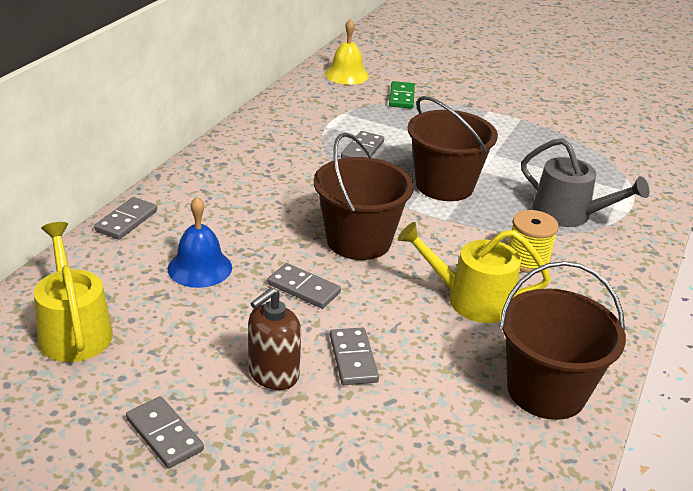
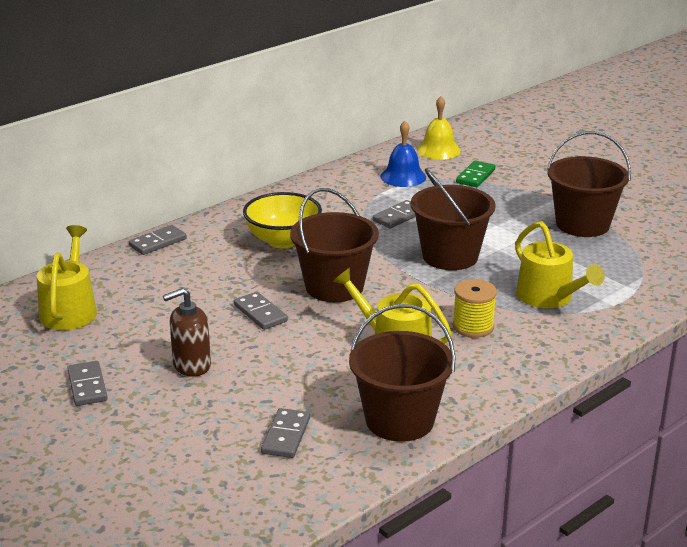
camera: 25 degrees right, 5 degrees down
(200, 268) = (190, 285): blue bell -> blue bell (403, 176)
(265, 195) = (283, 240): none -> yellow bowl
(353, 359) = (260, 368): grey domino -> grey domino (286, 436)
(534, 133) = (582, 224): none -> brown bucket
(568, 214) = (549, 297): grey watering can -> yellow watering can

